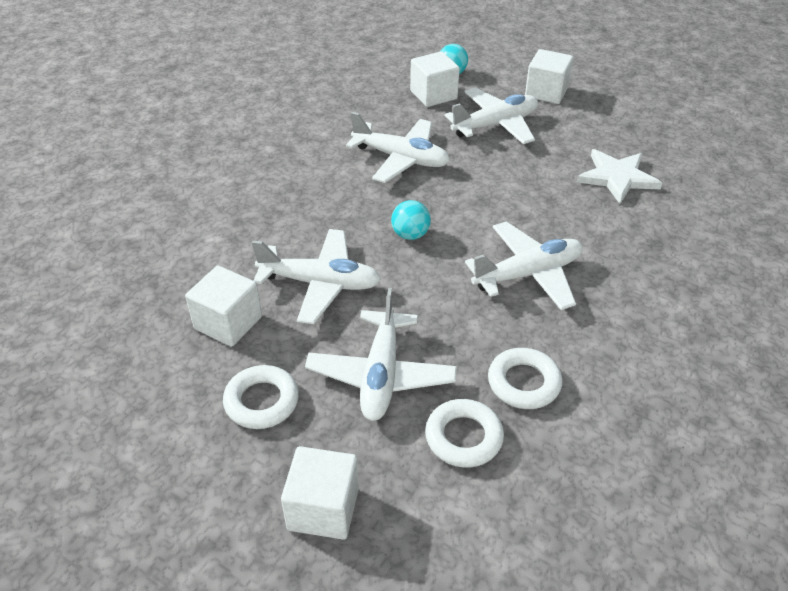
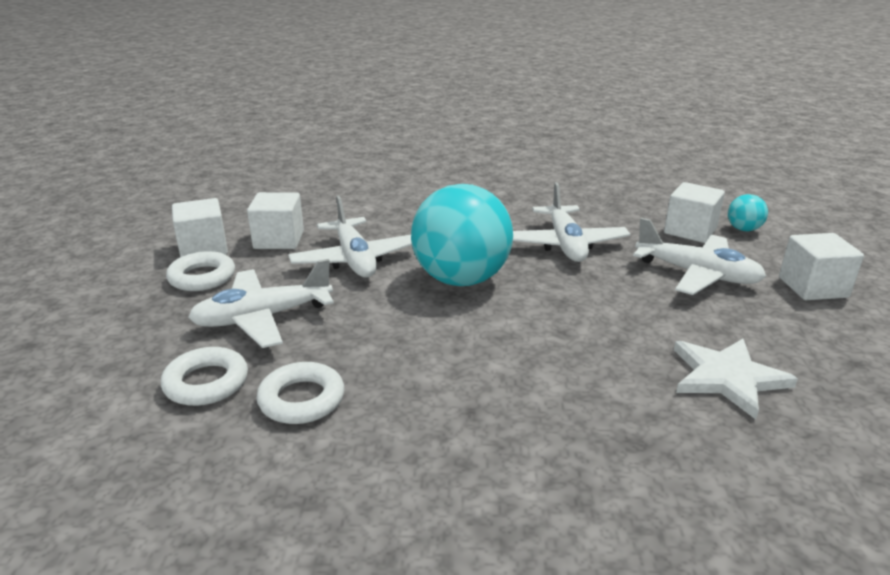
camera: 60 degrees right, 15 degrees down
(323, 508) = (97, 336): white cube -> white cube (203, 249)
(410, 235) = (461, 279): turquoise ball -> turquoise ball, size x2.35
(528, 274) = (472, 359): white plane -> none

